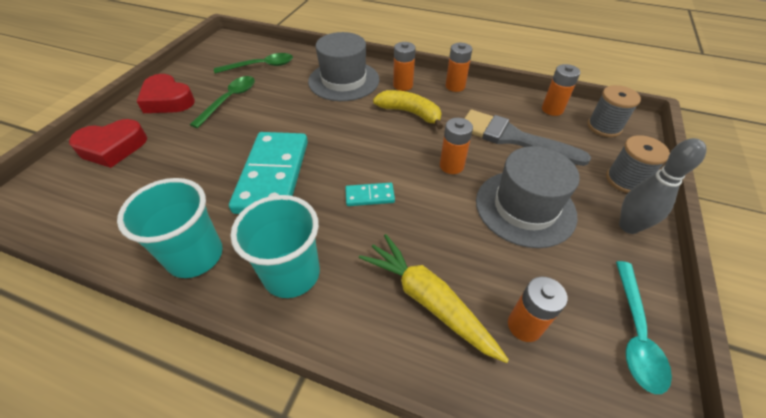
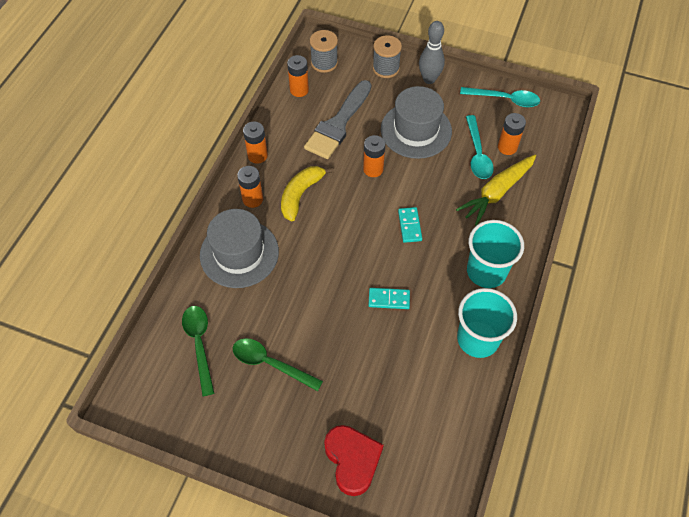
camera: 90 degrees left, 10 degrees up
(168, 100) = (267, 433): red heart -> none
(273, 175) = (389, 299): turquoise domino -> turquoise domino, size x0.43
(500, 279) = (477, 154): none -> turquoise spoon

